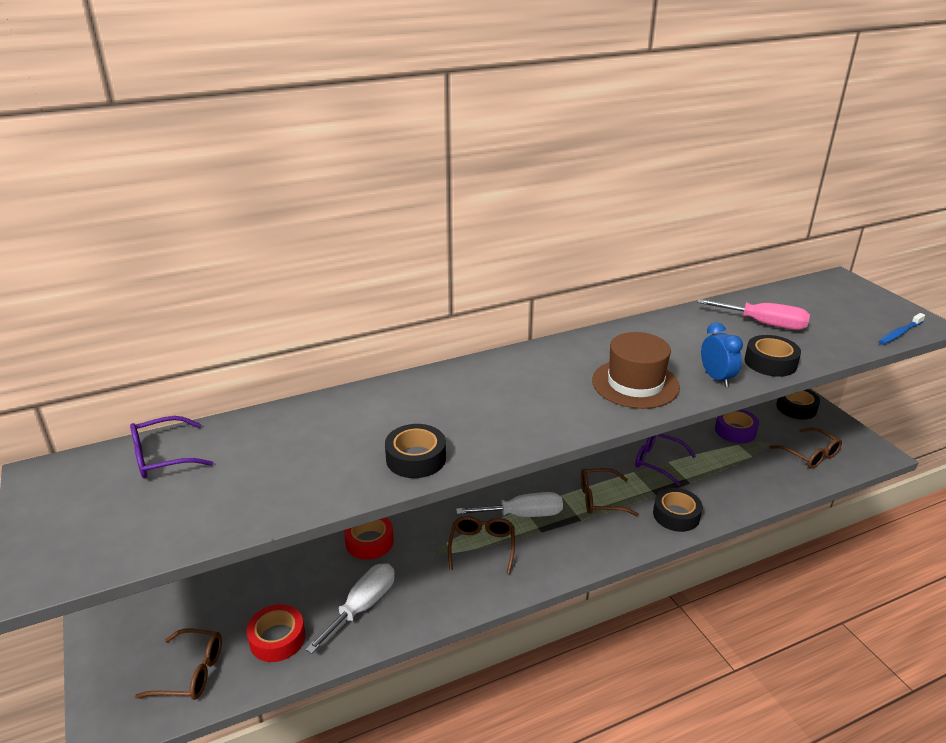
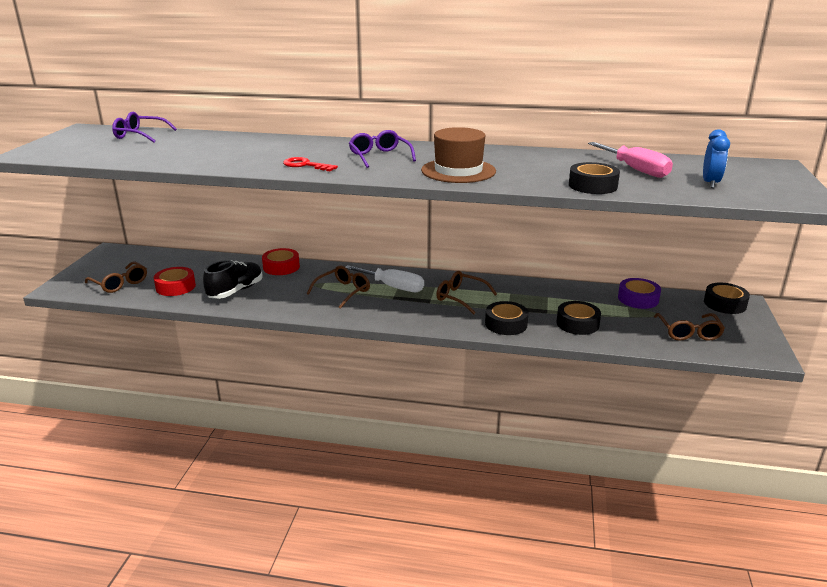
camera: 35 degrees right, 5 degrees down
(362, 606) = (235, 291): white screwdriver -> black shoe
(416, 458) = (254, 164): black tape -> black tape (577, 323)
(476, 436) = (305, 165): none -> red key
(658, 462) = (539, 294): purple glasses -> purple glasses (380, 157)
(716, 378) = (527, 182): blue clock -> blue clock (710, 183)
(899, 333) = (764, 199): blue toothbrush -> none

